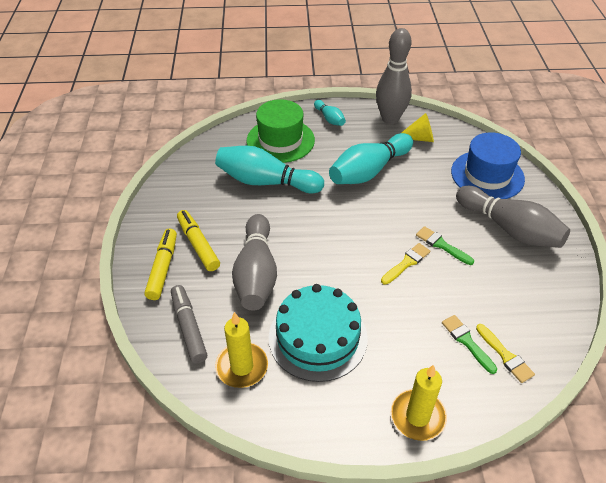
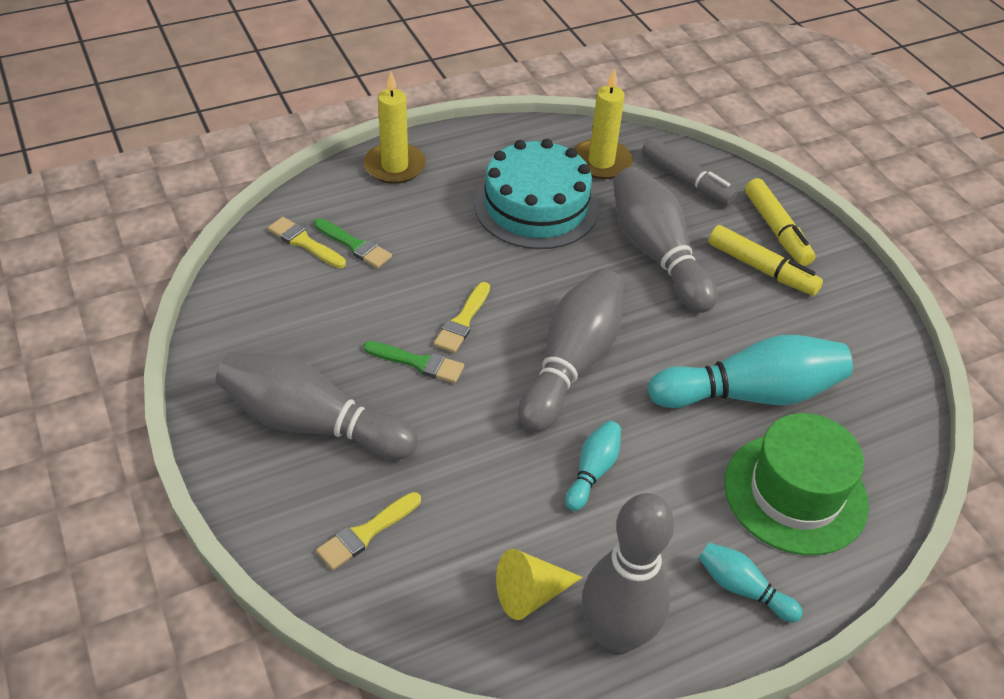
camera: 155 degrees right, 0 degrees up
(352, 221) = (571, 363): none -> grey bowling pin
(369, 171) = (593, 471): turquoise bowling pin -> turquoise bowling pin, size x0.49
(487, 175) = (366, 533): blue hat -> yellow brush

